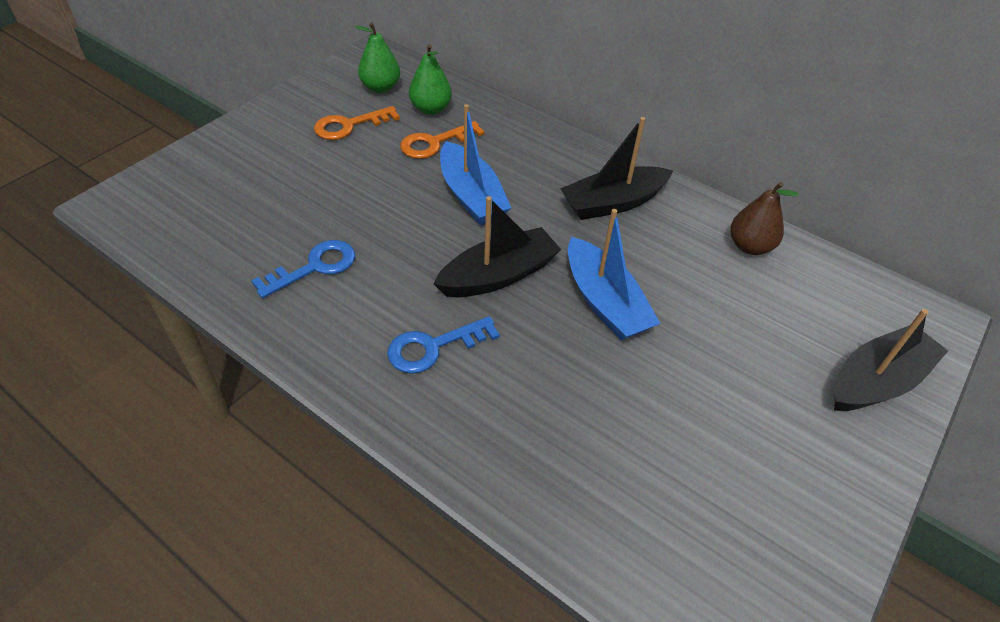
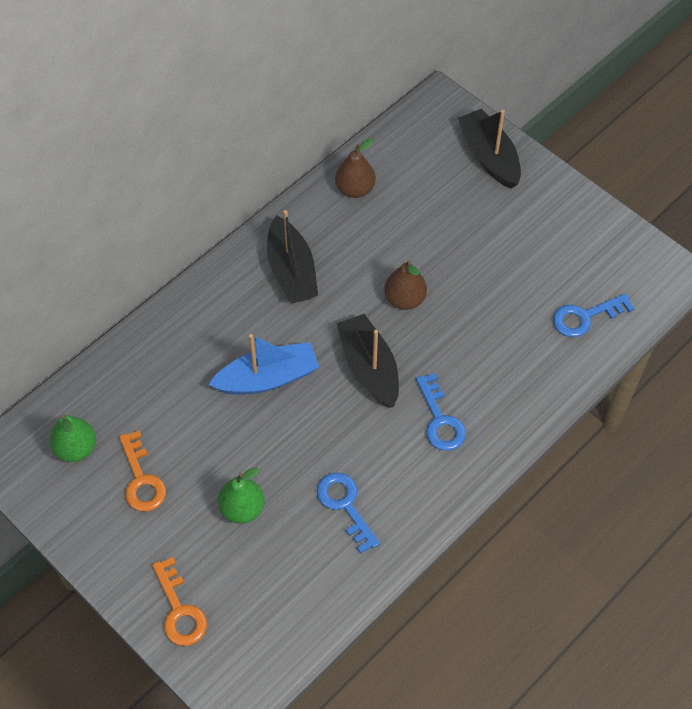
camera: 80 degrees left, 10 degrees up
(430, 109) = (125, 402): green pear -> green pear (242, 509)
(435, 143) = (183, 402): orange key -> orange key (179, 610)
(604, 302) = (404, 299): blue boat -> brown pear
(637, 522) = (585, 317): none -> blue key

